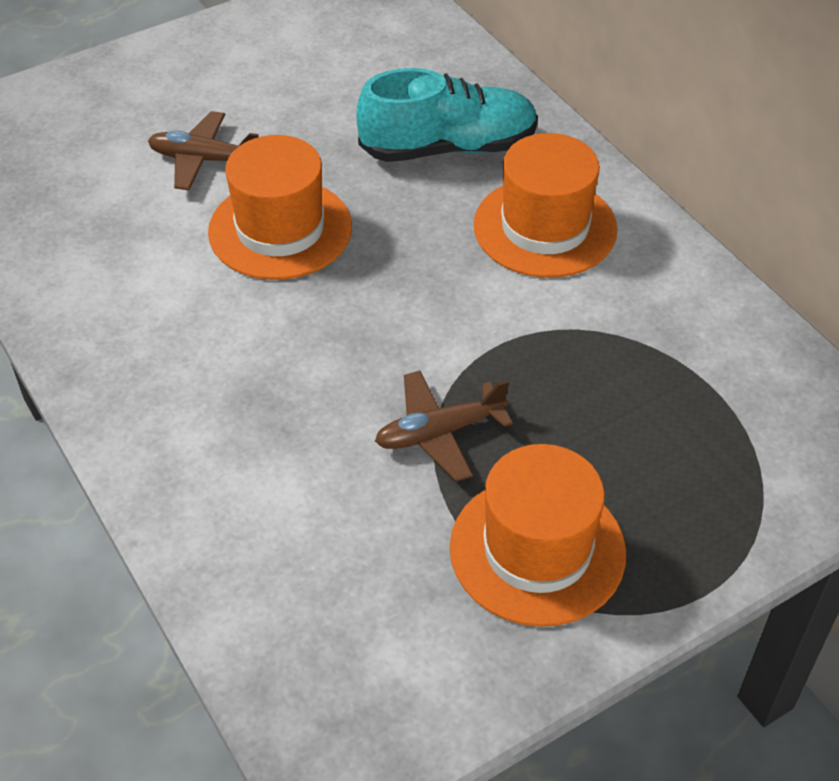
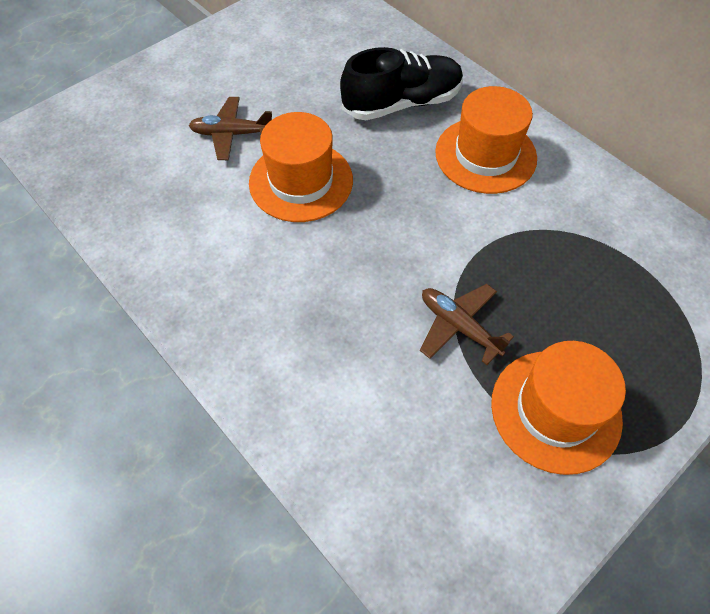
camera: 10 degrees left, 10 degrees up
(439, 433) = (459, 326): brown plane -> brown plane turned 75 degrees clockwise
(448, 148) = (402, 103): turquoise shoe -> black shoe

